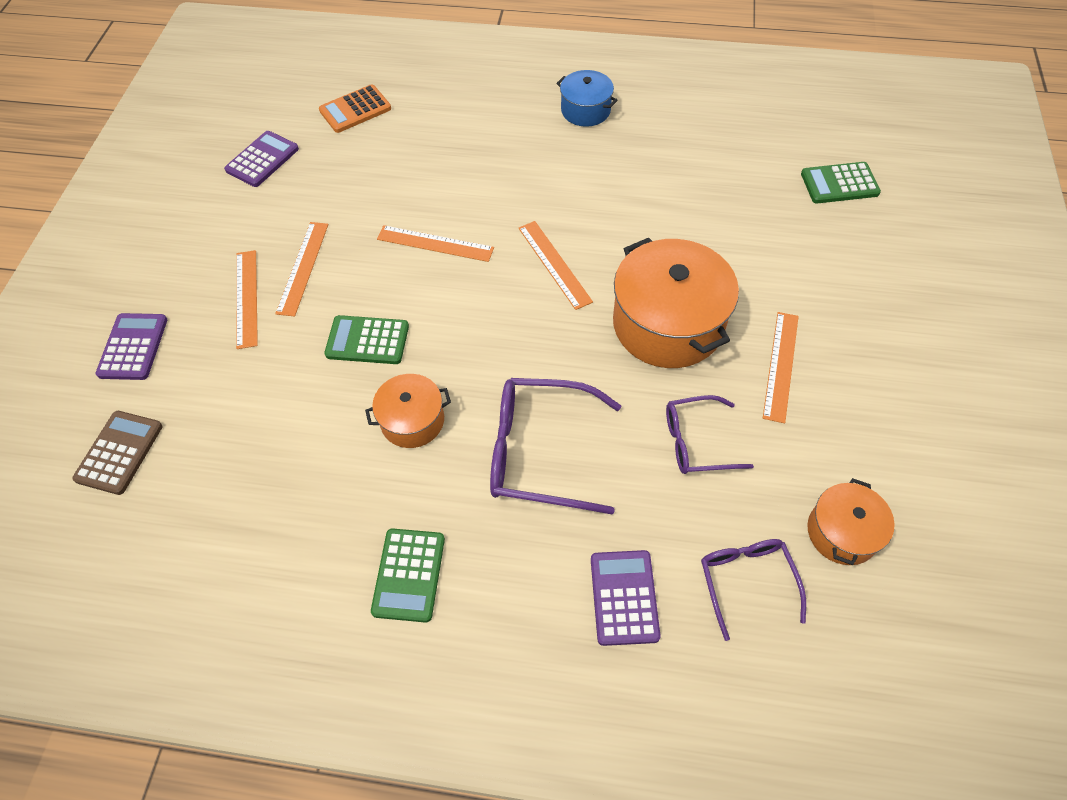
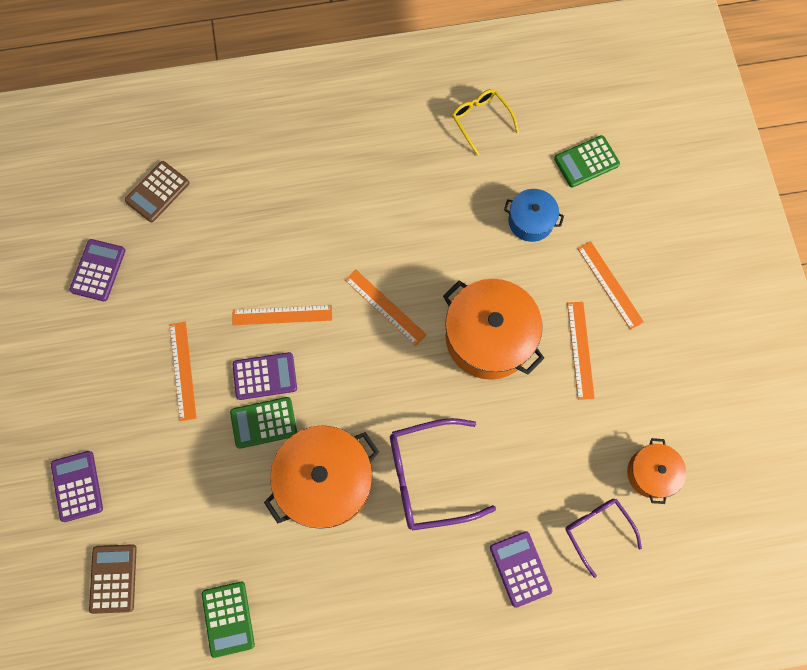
camera: 20 degrees left, 15 degrees up
(246, 298) = (149, 413): orange ruler -> orange ruler (610, 285)
(355, 110) = (157, 192): orange calculator -> brown calculator
(389, 296) = (265, 376): none -> purple calculator
(408, 575) = (369, 601): green calculator -> green calculator (228, 619)
(412, 420) = (326, 481): orange pot -> orange pot, size x1.84
(585, 110) = (360, 138): blue pot -> blue pot (530, 221)
(696, 442) = (536, 433): purple glasses -> none
(725, 122) = (480, 120): none -> yellow glasses

